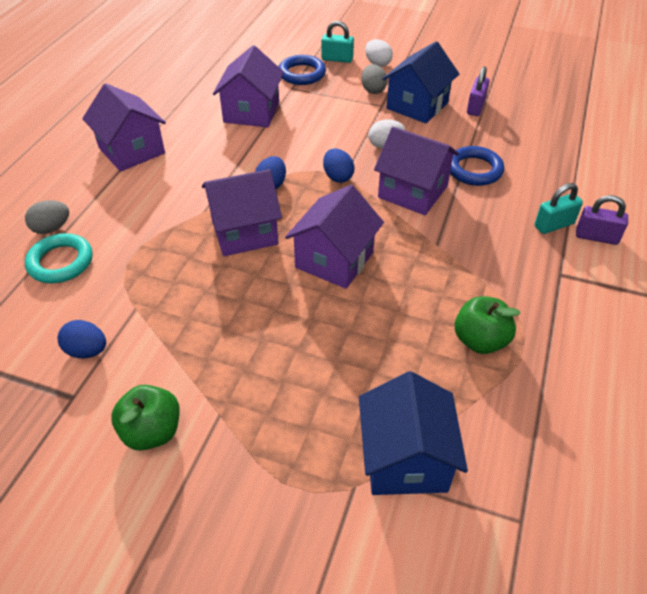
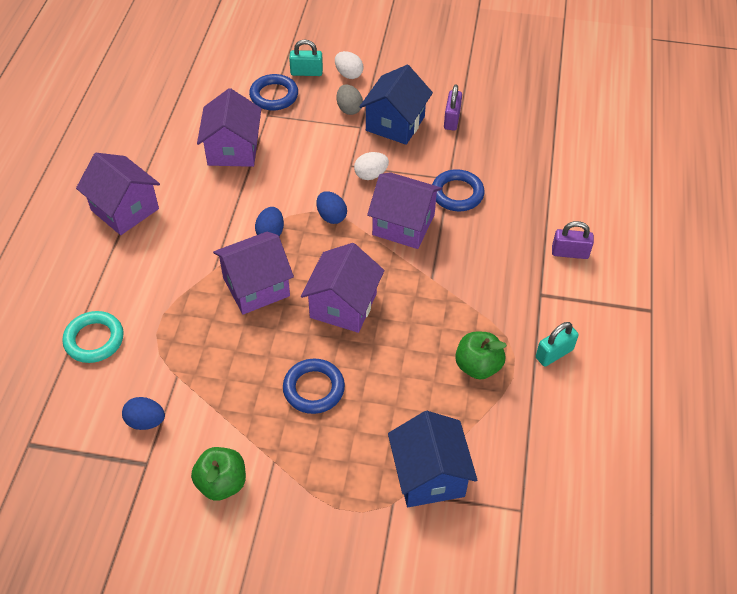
camera: 10 degrees left, 5 degrees up
(52, 228) = (74, 306): grey egg -> none
(284, 340) = (313, 389): none -> blue ring
(554, 225) = (532, 245): turquoise padlock -> turquoise padlock (554, 353)

